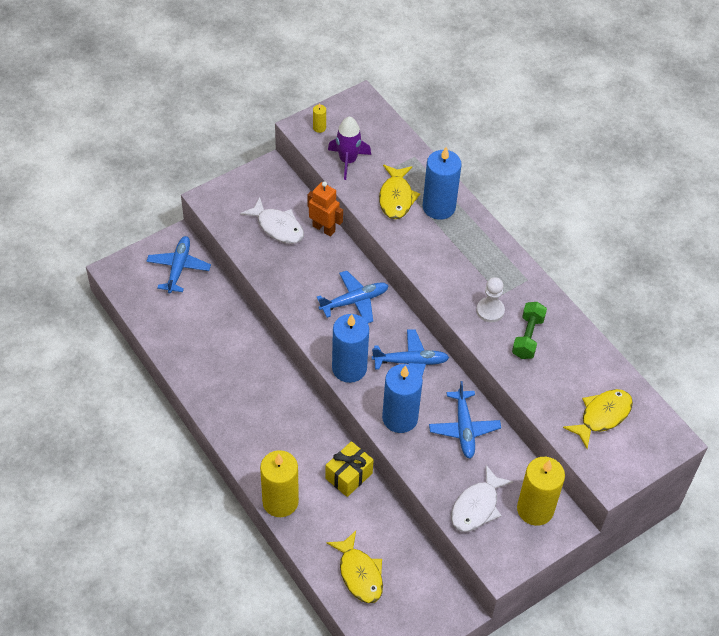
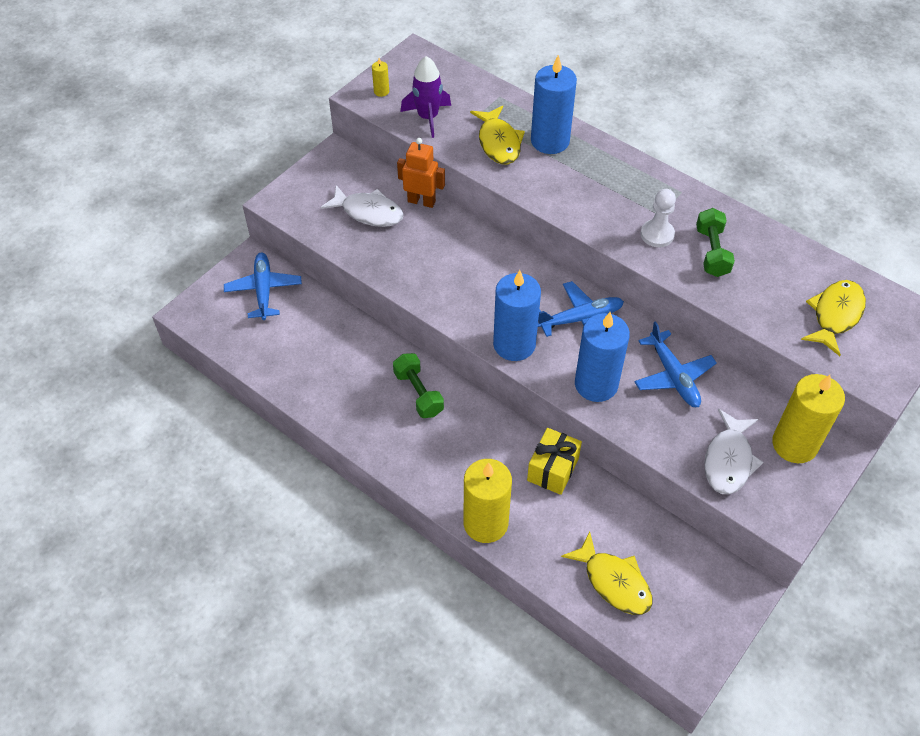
camera: 15 degrees left, 0 degrees up
(268, 386) = (418, 393): none -> green dumbbell
(354, 301) = (488, 270): blue plane -> none

